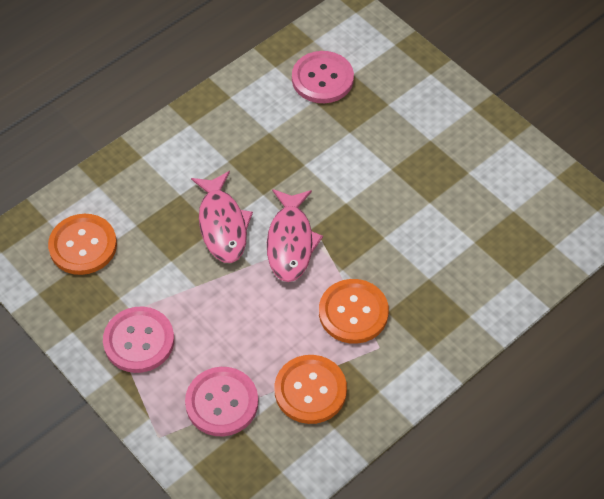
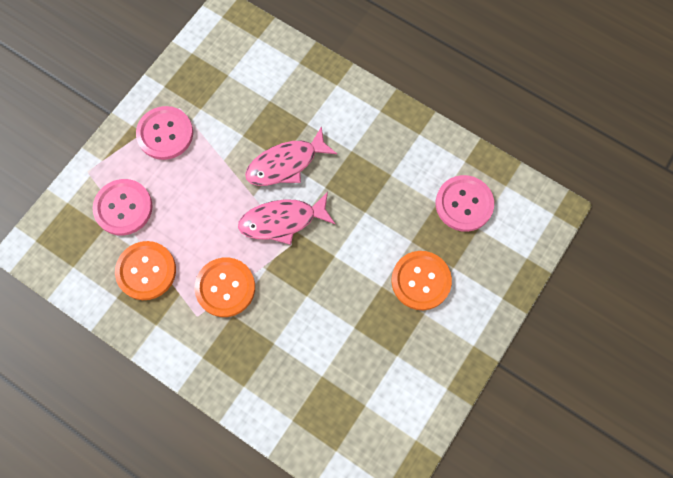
camera: 75 degrees right, 15 degrees up
(83, 245) = (241, 69): orange button -> orange button (421, 281)

